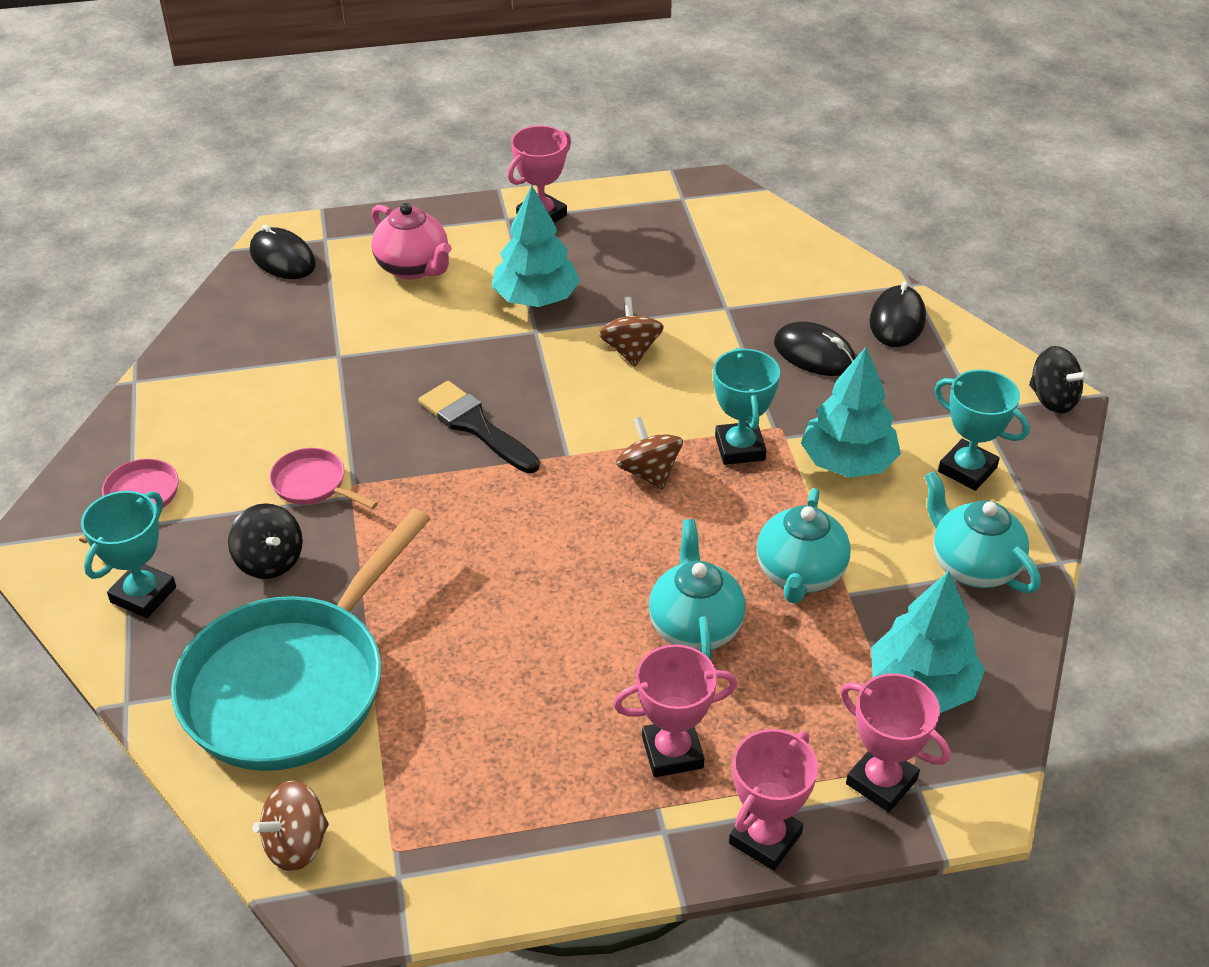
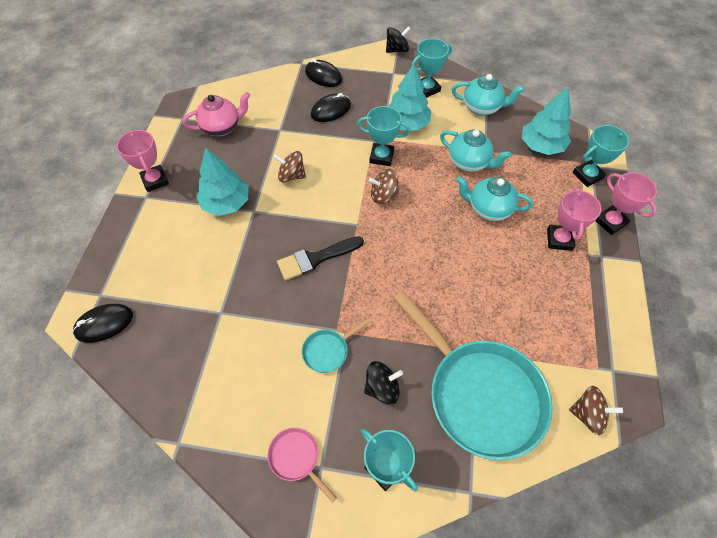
camera: 70 degrees left, 15 degrees up
(296, 844) = (588, 414): brown spinning top -> brown spinning top turned 60 degrees counterclockwise
(313, 484) = (328, 351): pink pan -> turquoise pan
(413, 267) = (161, 254): pink teapot -> pink teapot (222, 127)
(881, 781) = (587, 175): pink trophy -> turquoise trophy
(972, 566) = (482, 108): turquoise teapot -> turquoise teapot turned 150 degrees counterclockwise

